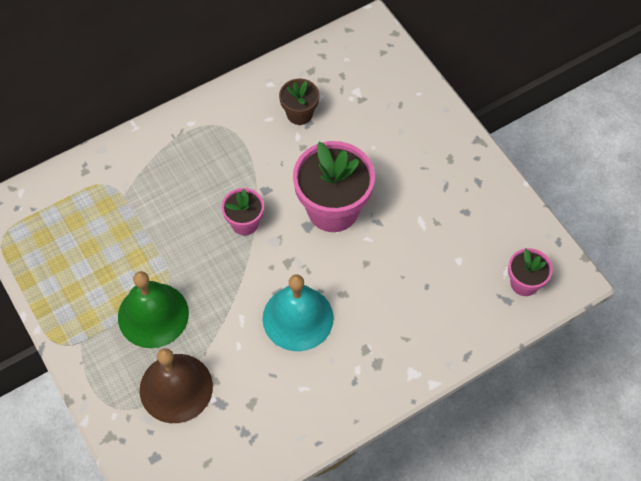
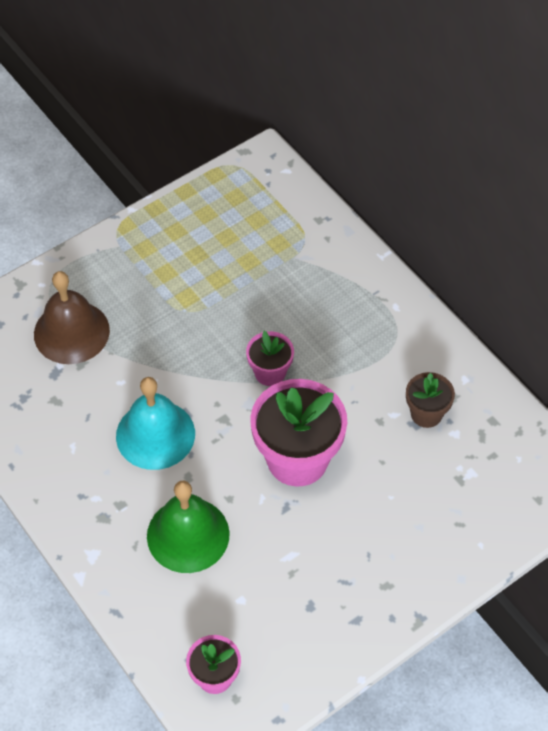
camera: 85 degrees right, 5 degrees down
(153, 315) = (152, 302): green bell -> green bell (188, 535)

